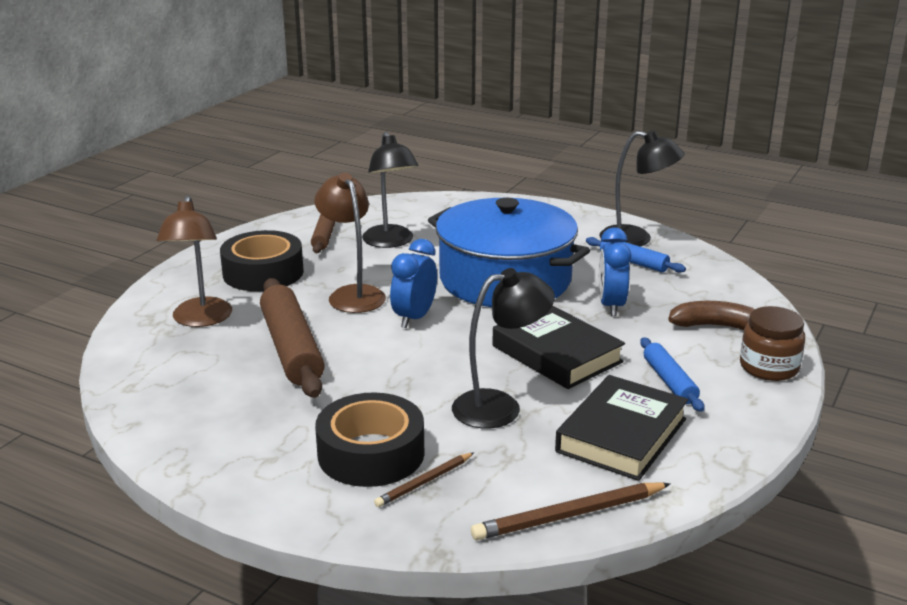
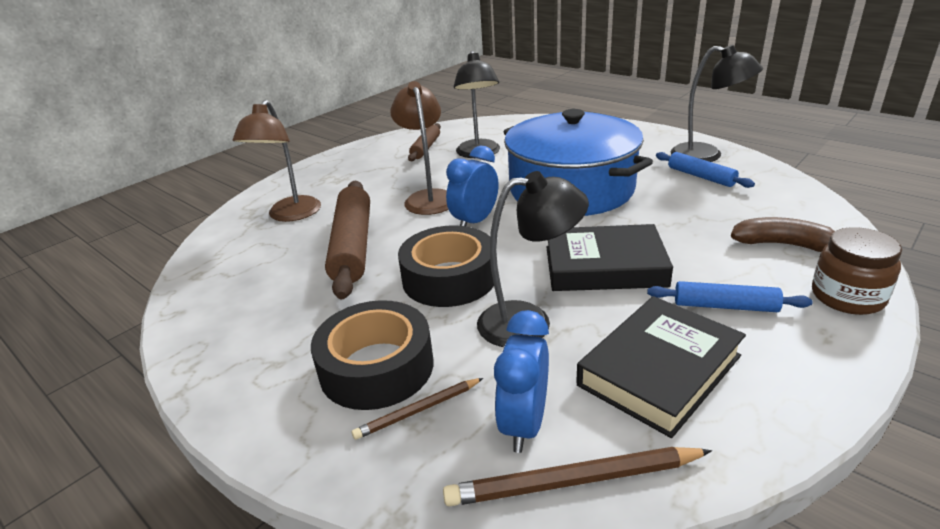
camera: 15 degrees right, 5 degrees up
(263, 273) = (362, 176): black tape -> black tape (449, 278)
(556, 354) = (604, 266): black book -> black book turned 60 degrees counterclockwise
(611, 306) = (671, 218): blue clock -> blue clock (524, 424)
(669, 381) = (725, 306): blue rolling pin -> blue rolling pin turned 75 degrees counterclockwise

